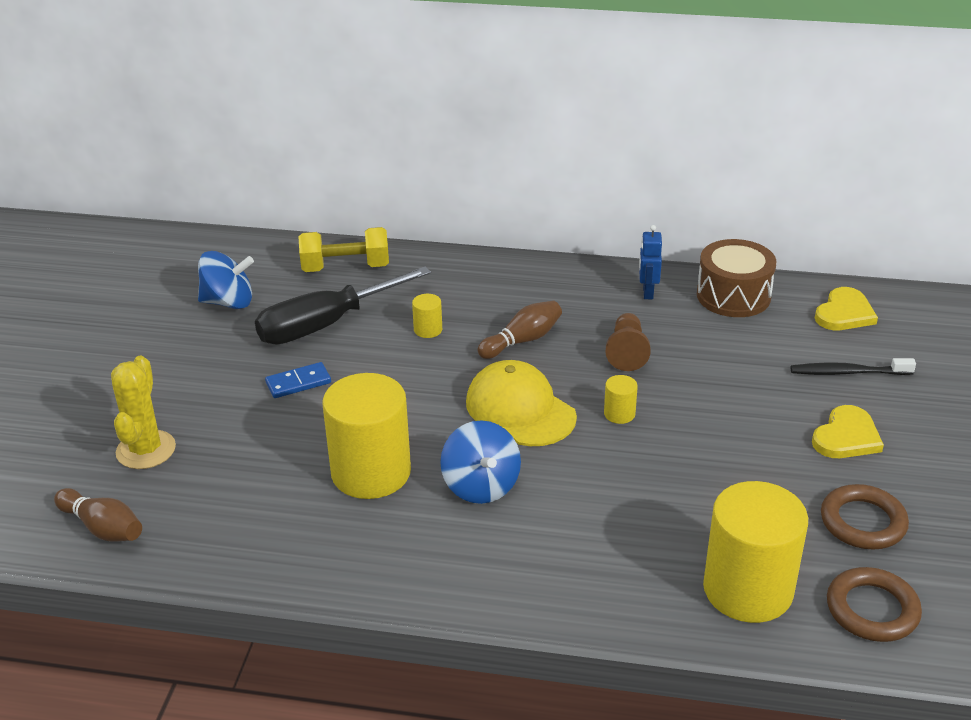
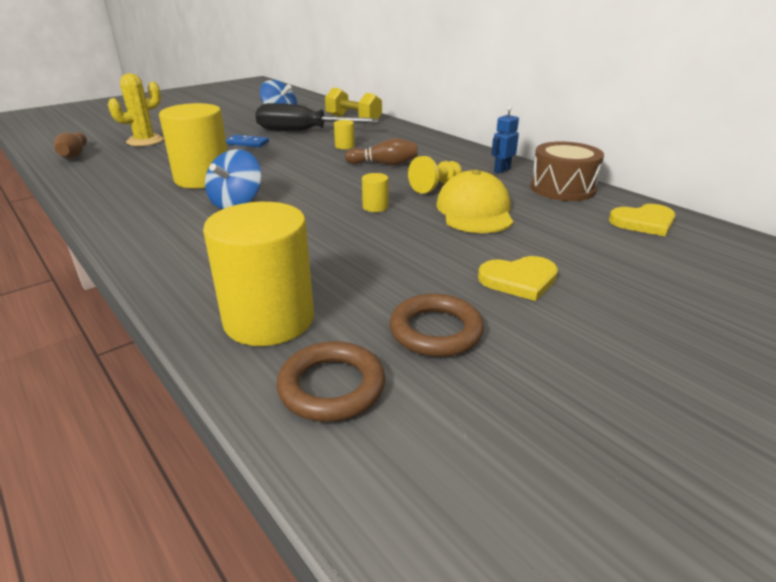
camera: 40 degrees right, 5 degrees down
(520, 409) = (324, 185): yellow cap -> yellow cap (474, 211)
(627, 352) = (436, 187): brown pawn -> yellow pawn
(848, 372) = (588, 250): black toothbrush -> none

